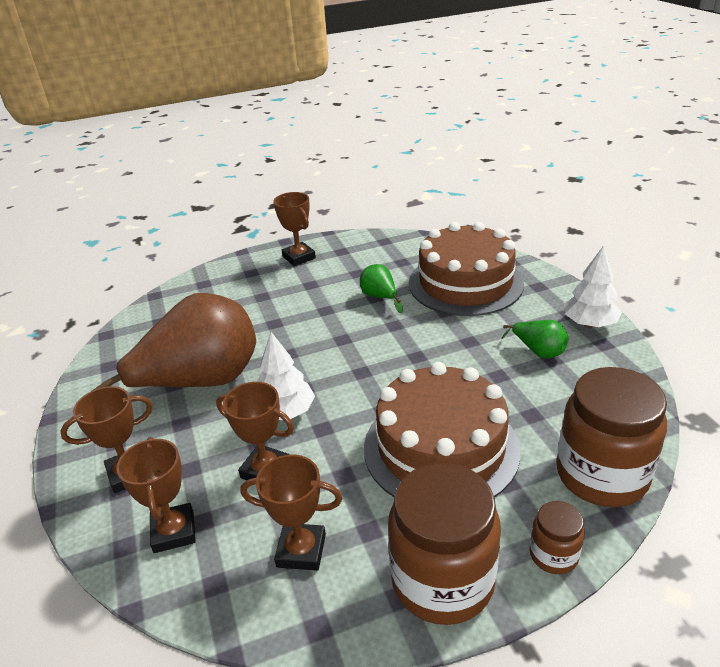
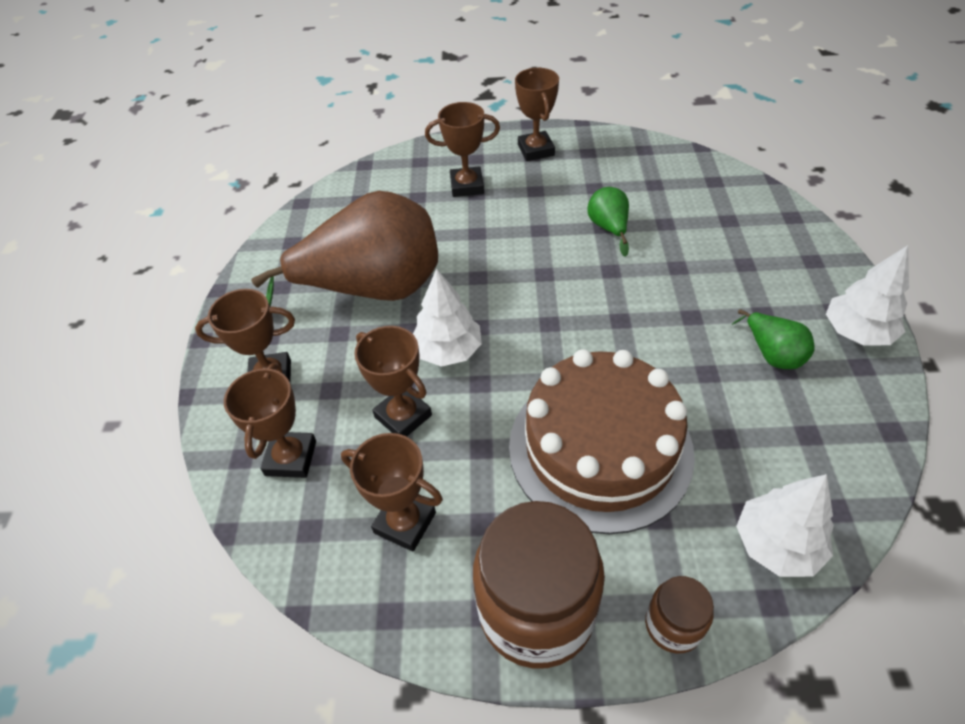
camera: 20 degrees right, 15 degrees up
(251, 292) = (467, 186): none -> brown trophy
(465, 283) = (720, 233): brown cake -> none
(601, 475) = (776, 544): brown jar -> white tree

